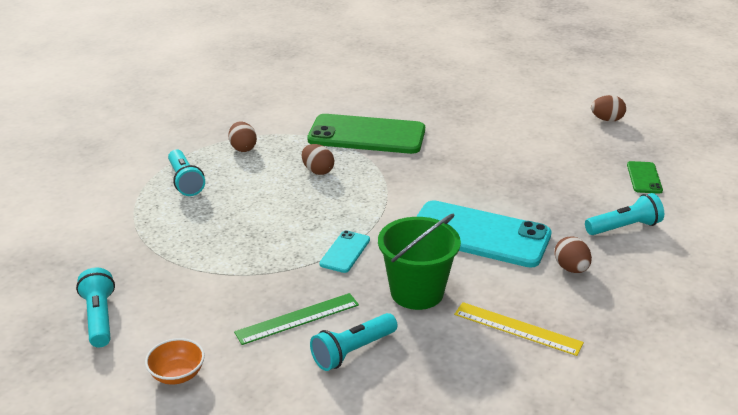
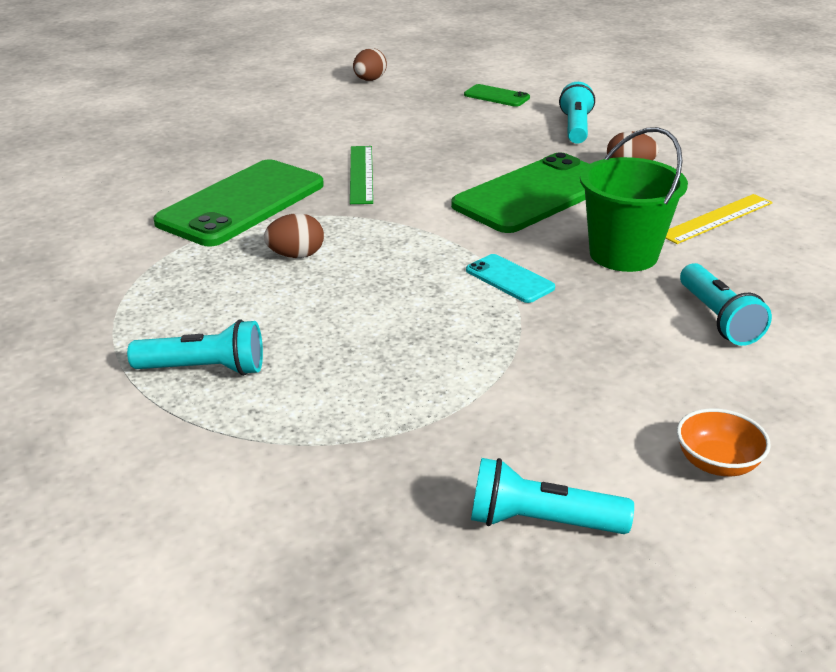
camera: 65 degrees left, 0 degrees up
(243, 148) = (161, 299): brown egg -> none
(297, 318) = (635, 342): green ruler -> green ruler (361, 174)
(479, 234) = (534, 194): turquoise phone -> green phone

